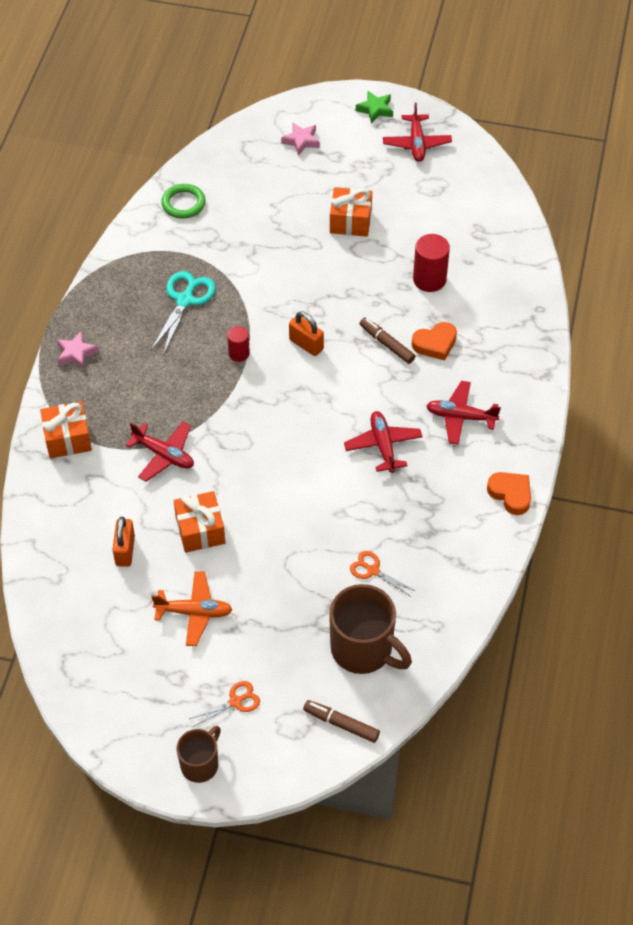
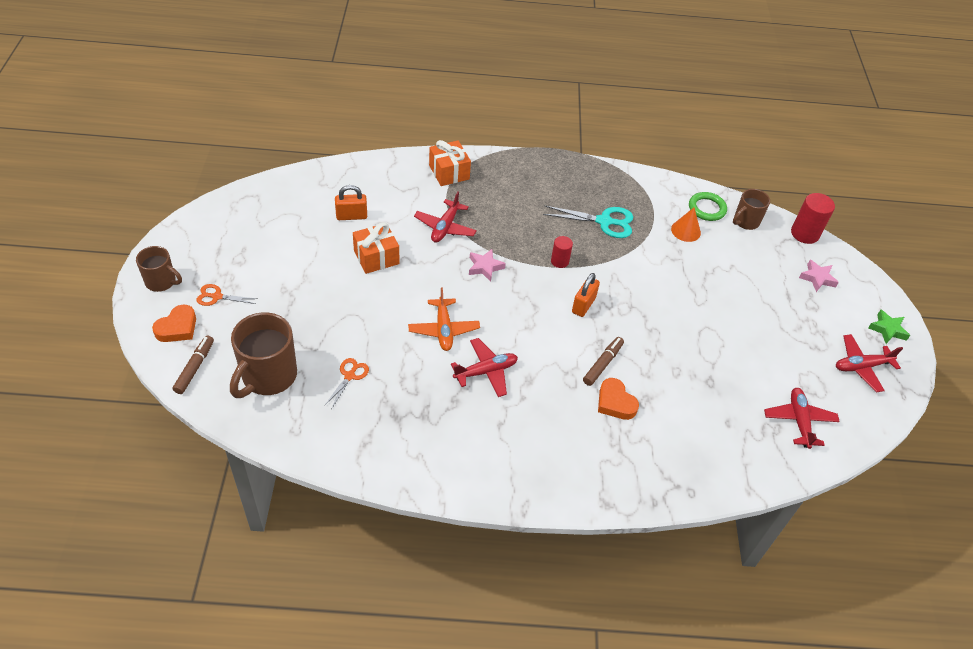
camera: 75 degrees right, 5 degrees down
(76, 353) = (530, 166): pink star -> pink star (485, 267)
(194, 612) = (298, 262): orange plane -> orange plane (443, 329)
(210, 176) = (745, 221): none -> brown mug
(214, 230) = (686, 231): none -> orange cone
(235, 701) = (217, 296): orange scissors -> orange scissors turned 135 degrees clockwise
(350, 221) = (738, 323): orange gift -> none
(429, 279) = (692, 391): red cylinder -> red cylinder (804, 234)
(460, 417) = (533, 430): red plane -> red plane (799, 421)
(510, 494) = (450, 480): orange heart -> orange heart (177, 328)

